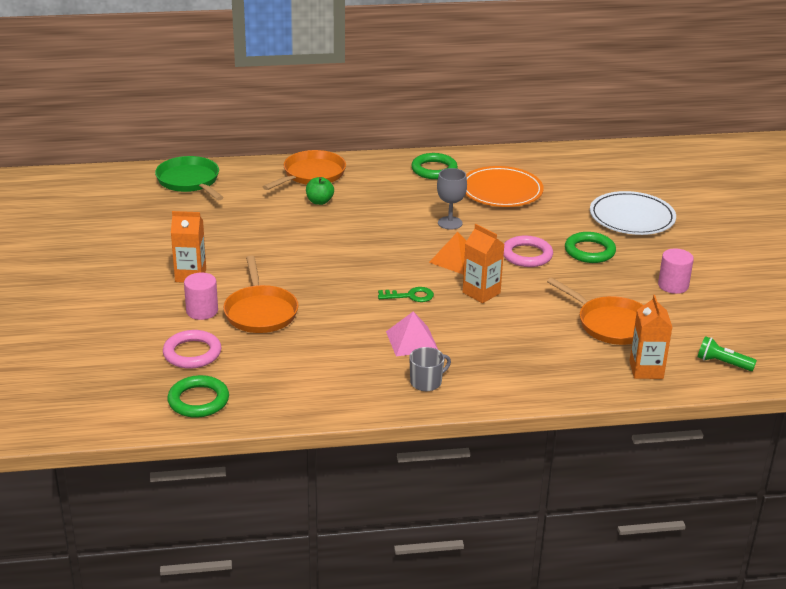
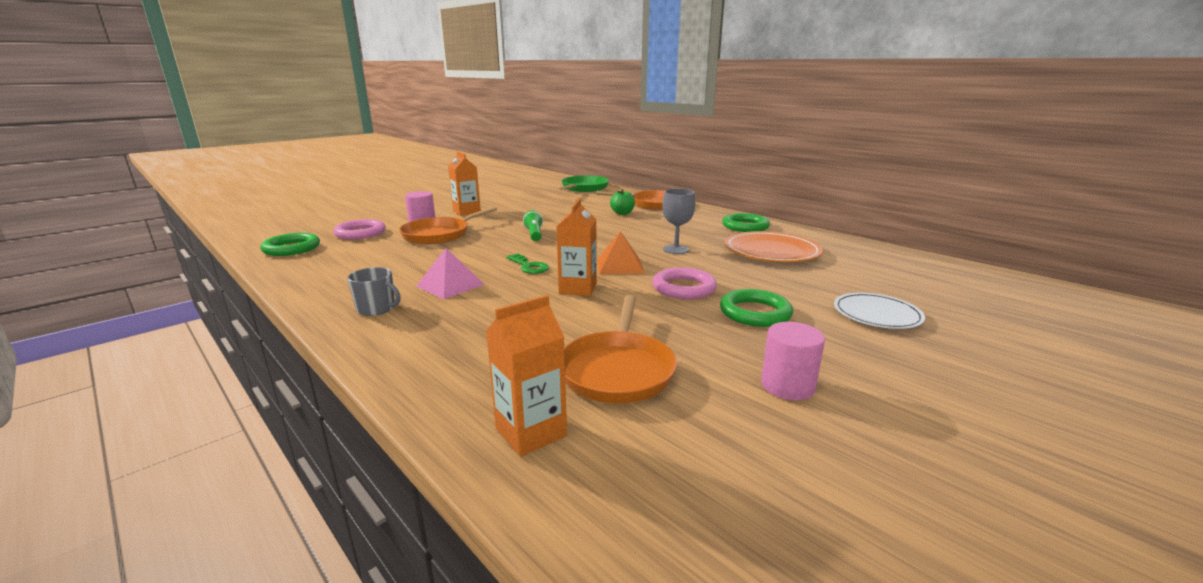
camera: 55 degrees right, 10 degrees down
(632, 217) = (877, 314): white plate -> white plate, size x0.66
(722, 363) = (639, 510): green flashlight -> green flashlight (534, 234)

